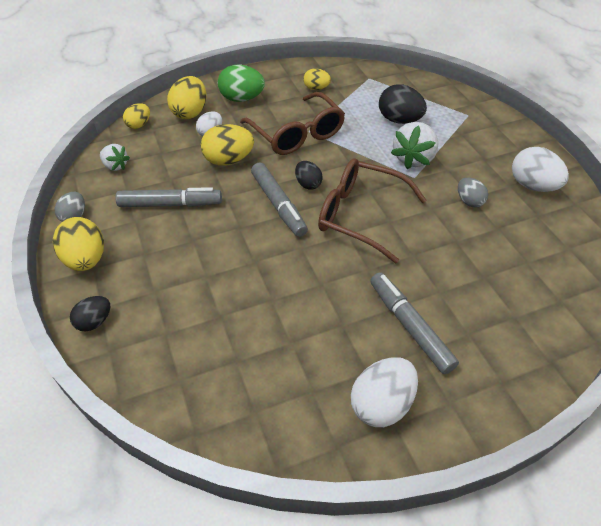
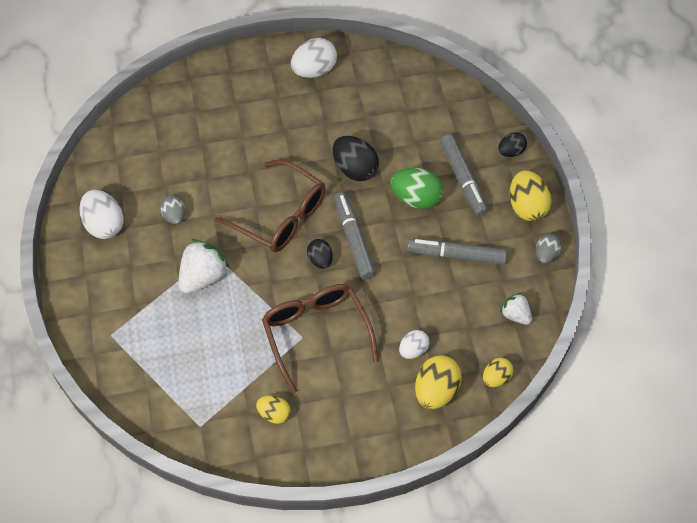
camera: 170 degrees left, 10 degrees up
(228, 160) = (396, 304): yellow egg -> none
(242, 99) = (371, 408): green egg -> green egg (416, 198)
(399, 120) = (194, 338): black egg -> black egg (355, 169)
(409, 326) = (276, 115): grey marker -> grey marker (463, 179)

